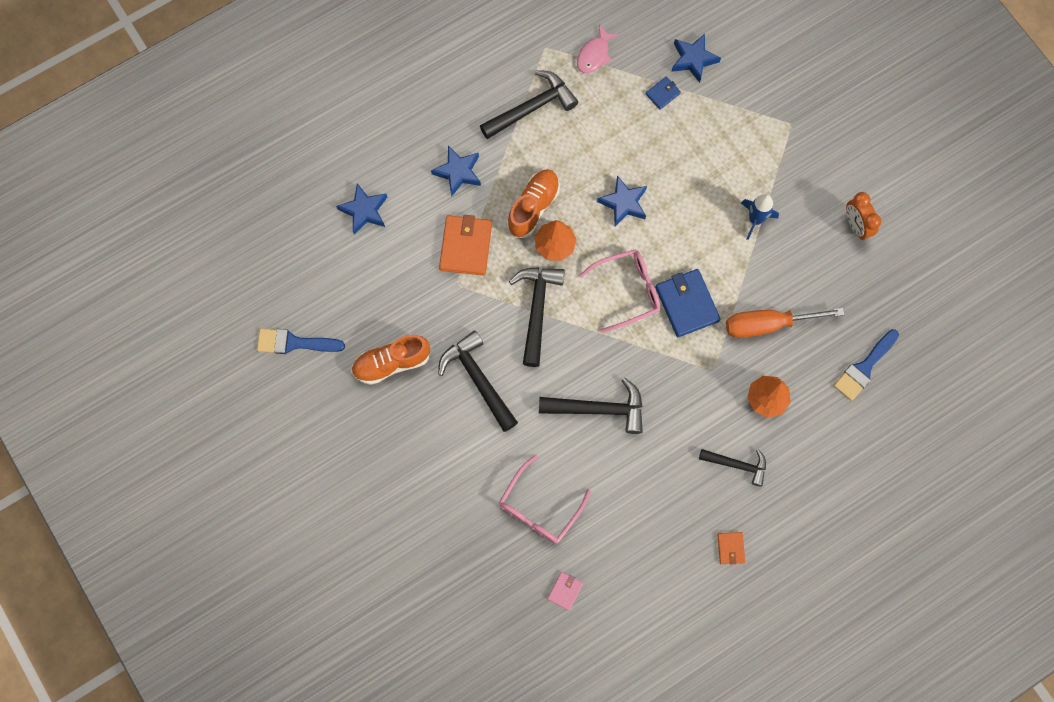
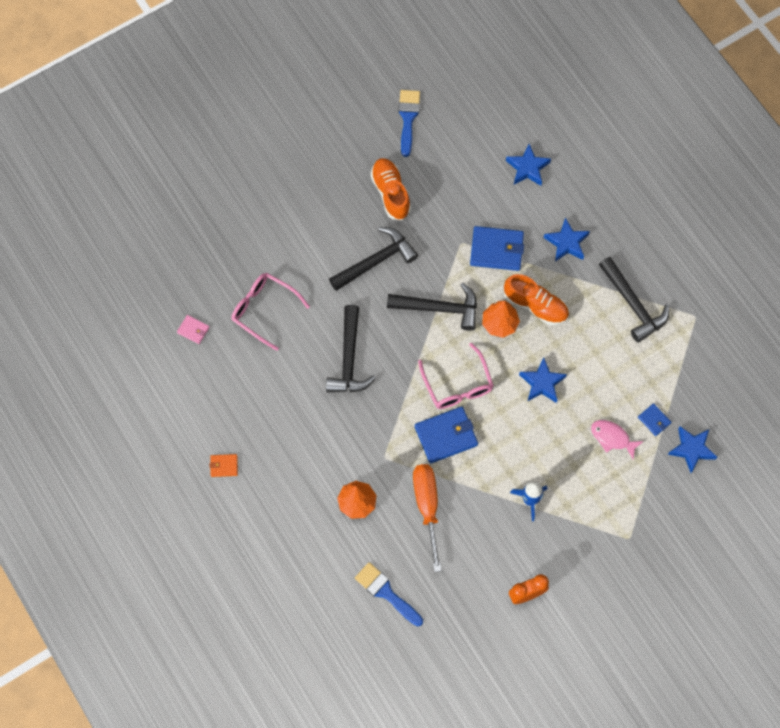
camera: 90 degrees right, 5 degrees down
(466, 246) = (496, 250): orange wallet -> blue wallet
(594, 54) = (690, 359): pink fish -> pink fish (612, 438)
(737, 465) = (297, 474): black hammer -> none

